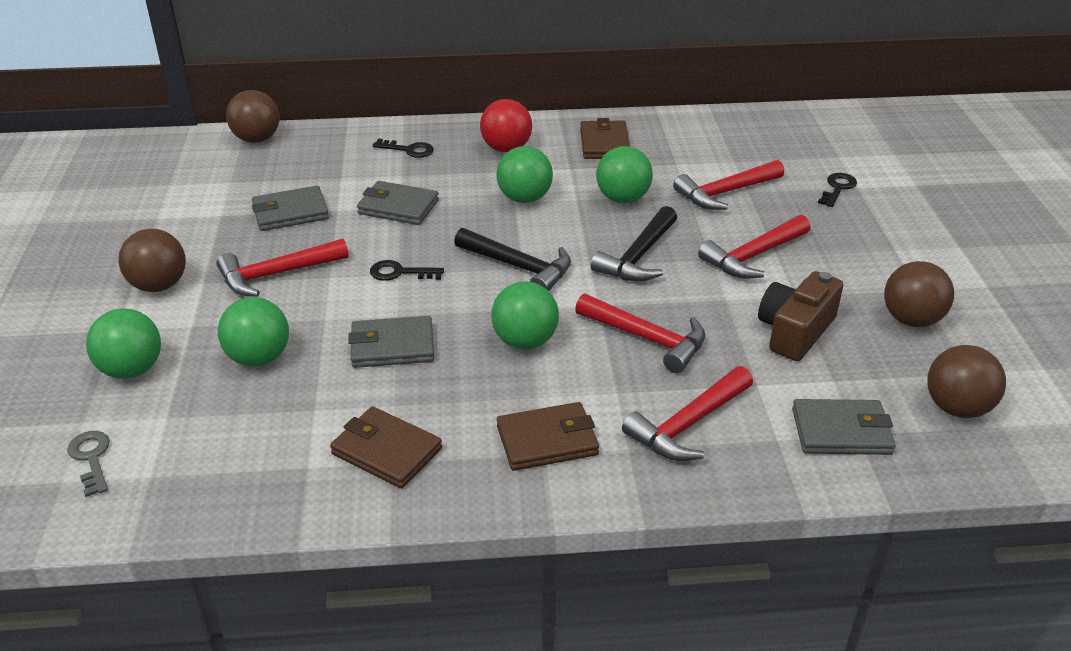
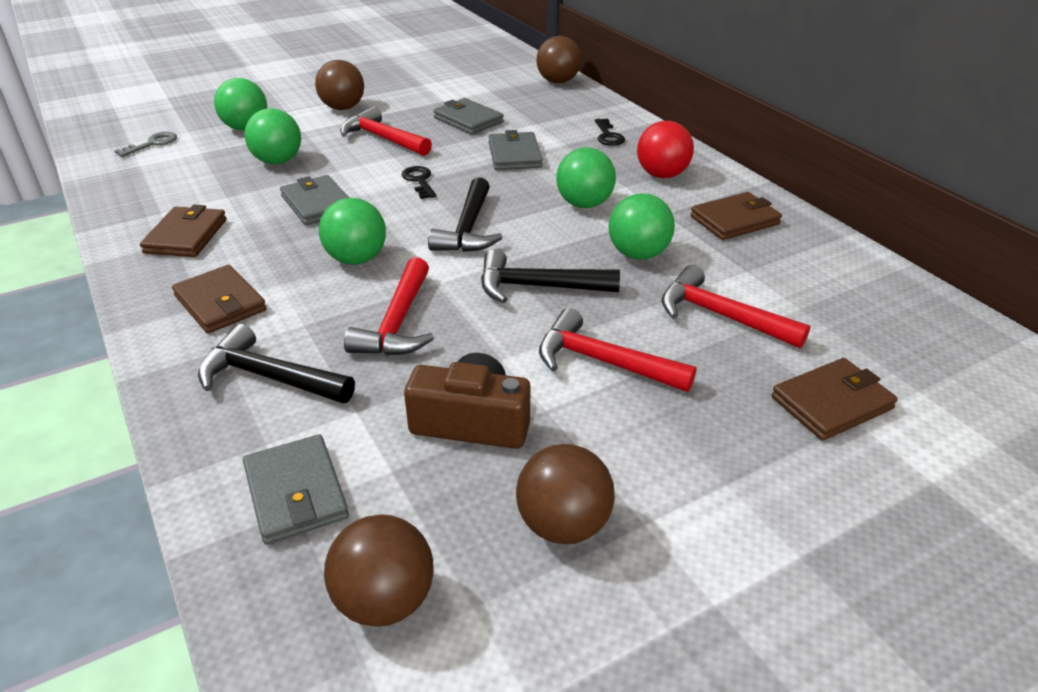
camera: 65 degrees right, 0 degrees up
(688, 425) = (268, 377): red hammer -> black hammer
(837, 188) = (831, 403): black key -> brown wallet

